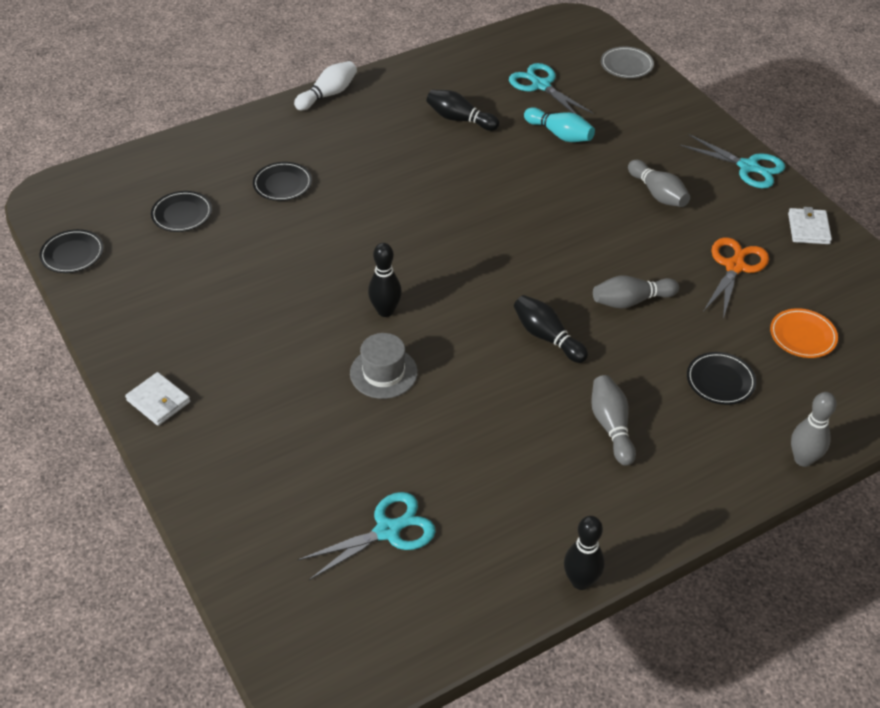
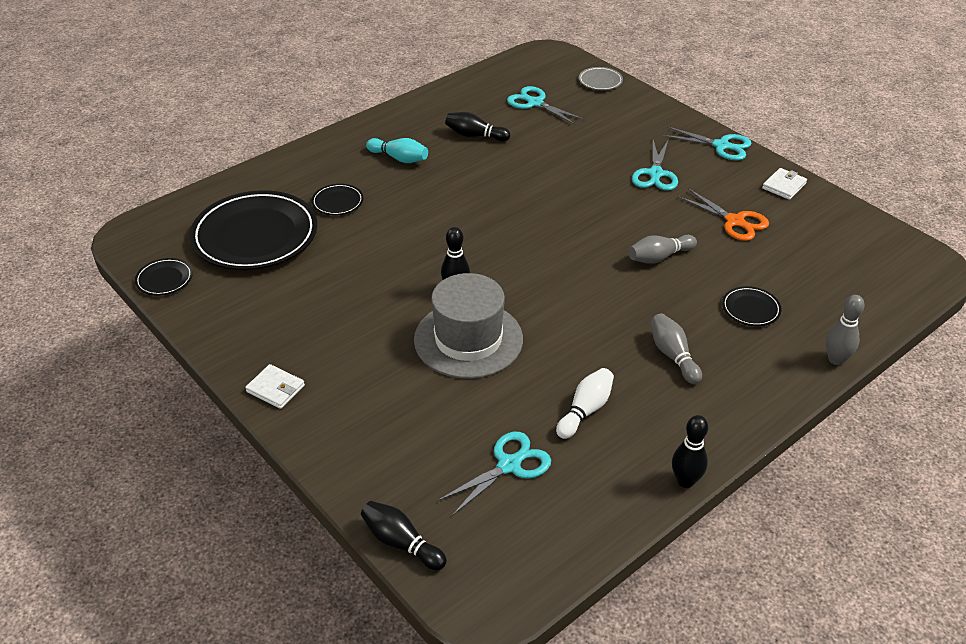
camera: 10 degrees left, 5 degrees down
(182, 214) = (255, 236): black plate -> black plate, size x2.34
(328, 94) = (357, 128): white bowling pin -> white bowling pin (585, 410)
(383, 373) = (468, 339): grey hat -> grey hat, size x1.84
(547, 337) = (598, 293): black bowling pin -> black bowling pin (401, 543)
(560, 134) = (562, 138): turquoise bowling pin -> turquoise bowling pin (399, 158)
(658, 194) = (655, 174): grey bowling pin -> turquoise scissors
(734, 267) = (734, 221): orange scissors -> orange scissors turned 120 degrees clockwise
(802, 336) = (805, 266): orange plate -> none
(808, 228) = (784, 186): white wallet -> white wallet turned 45 degrees clockwise

